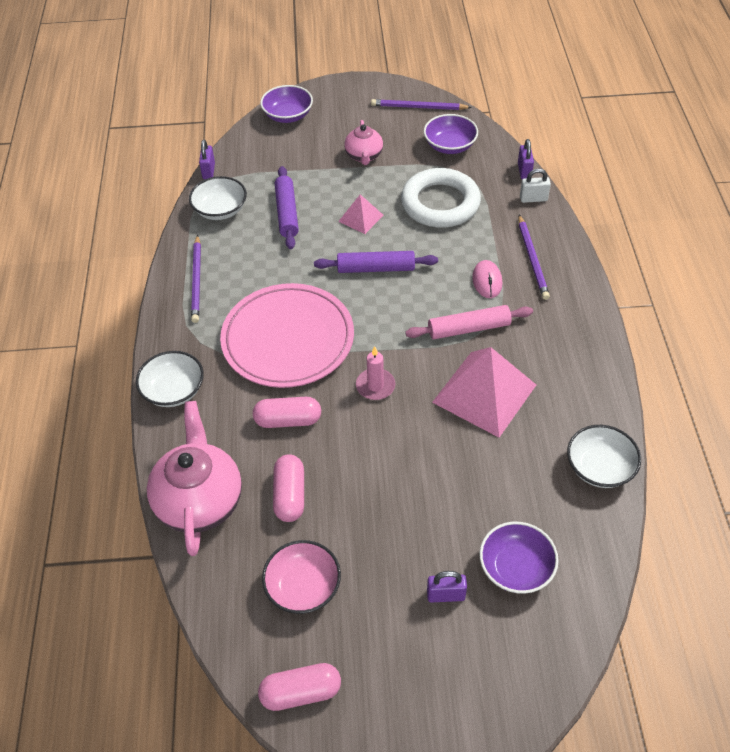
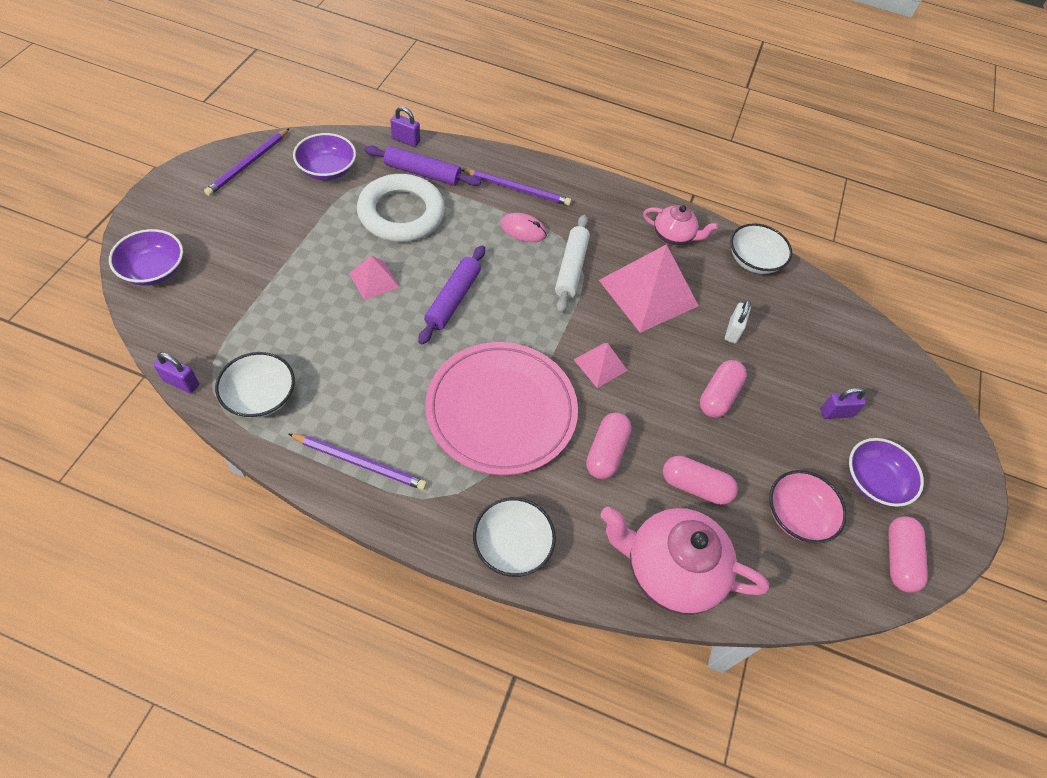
camera: 75 degrees left, 5 degrees up
(287, 213) = (316, 337): purple rolling pin -> purple rolling pin (422, 173)
(364, 156) = (283, 237): pink teapot -> pink teapot (673, 237)
(375, 386) = (600, 365): pink candle -> pink pyramid
(399, 485) = (718, 396): none -> pink capsule
(445, 595) = (836, 413): purple padlock -> purple padlock turned 60 degrees clockwise
(468, 328) = (571, 268): pink rolling pin -> white rolling pin
(516, 568) = (825, 355): purple bowl -> purple bowl (873, 481)
(533, 199) = (445, 152): white padlock -> white padlock (732, 331)

